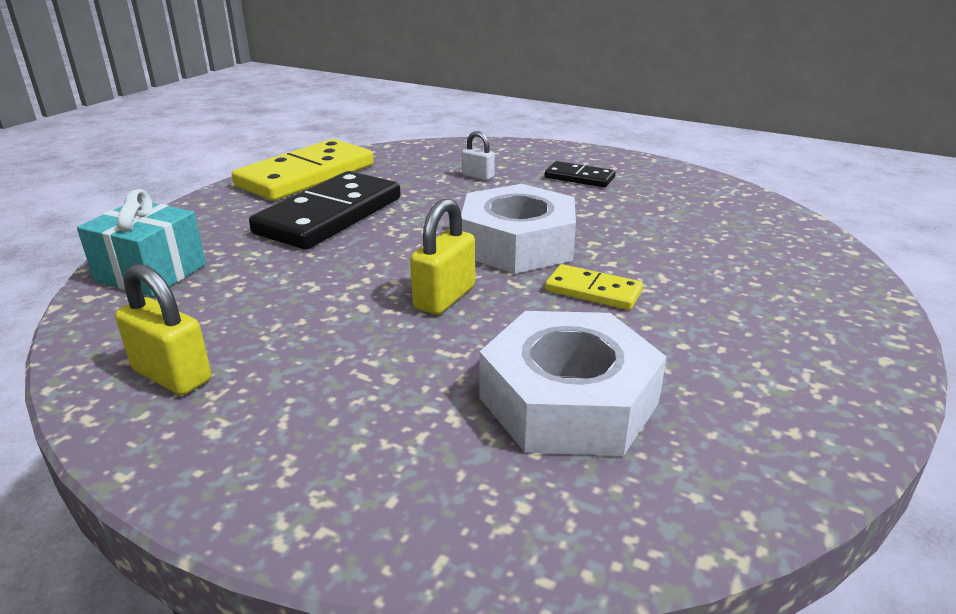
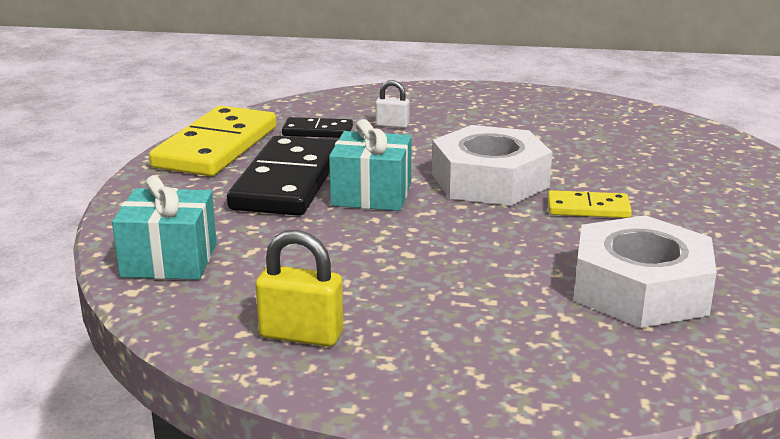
camera: 20 degrees left, 5 degrees down
(391, 240) = (371, 194): none -> turquoise gift
(444, 298) = (471, 234): yellow padlock -> none
(579, 178) = (488, 114): black domino -> black domino (317, 131)

